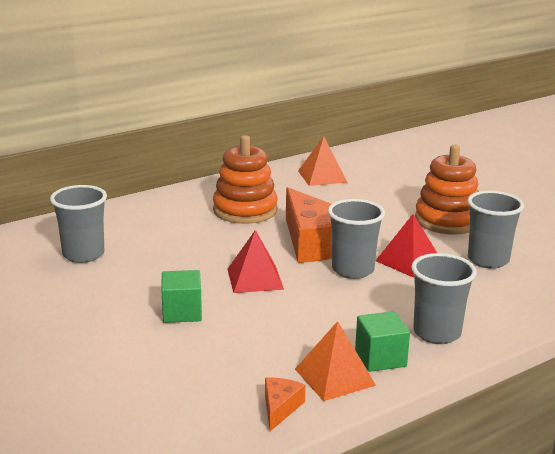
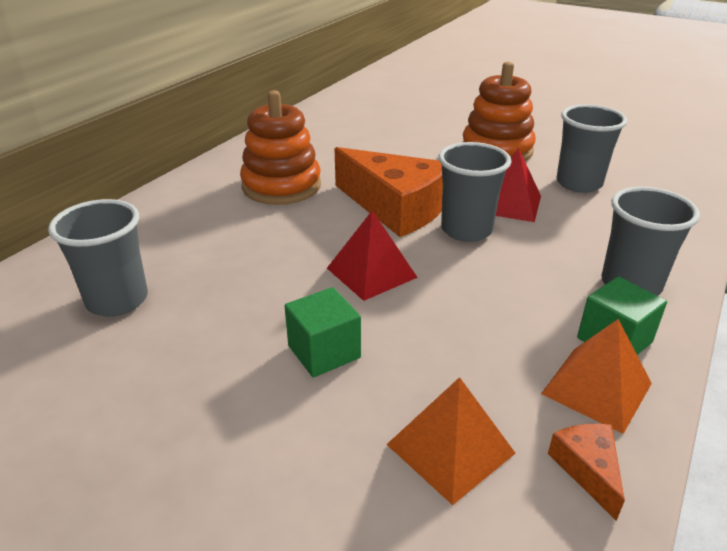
camera: 25 degrees left, 10 degrees up
(322, 176) = (329, 129): orange pyramid -> orange pyramid (450, 448)

